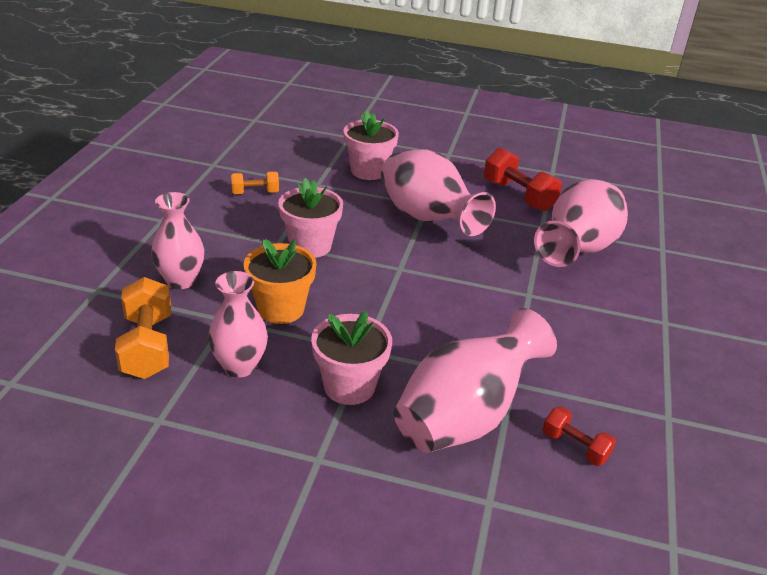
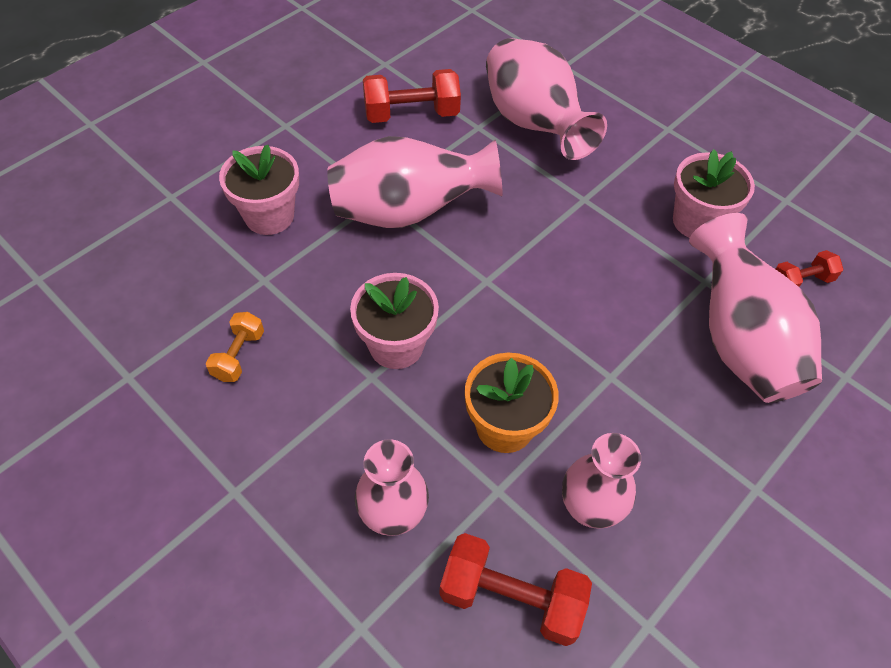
camera: 60 degrees left, 20 degrees up
(147, 346) = (511, 598): orange dumbbell -> red dumbbell
(349, 386) = (661, 416): pink flower pot -> pink flower pot (696, 221)

